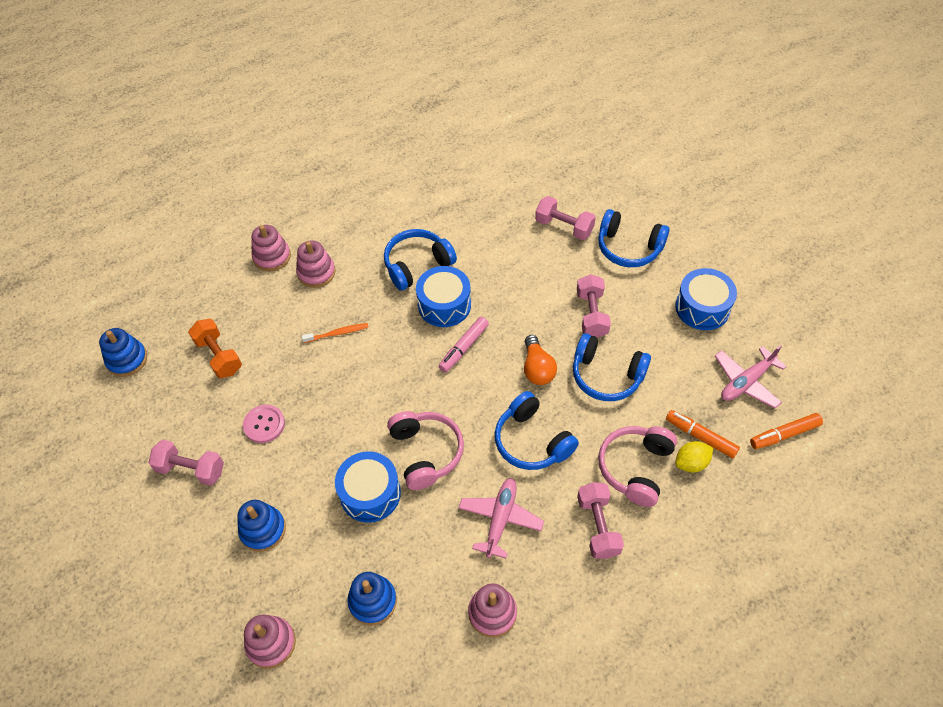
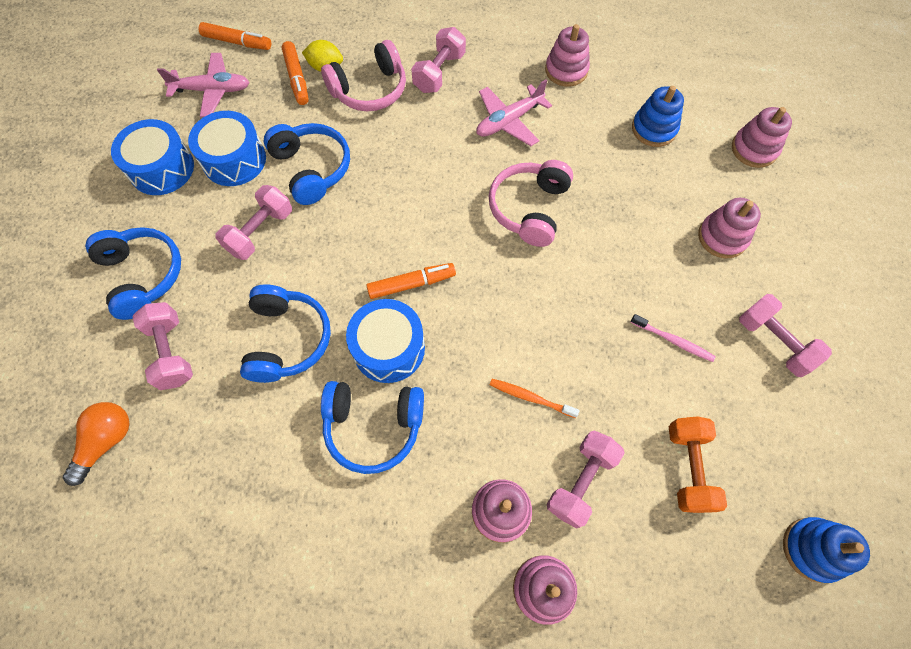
camera: 145 degrees left, 10 degrees up
(263, 530) = (722, 237): blue stacking toy -> pink stacking toy
(264, 424) = (673, 340): pink button -> pink toothbrush
(280, 311) = (581, 481): none -> pink dumbbell
(370, 493) = (604, 207): blue drum -> blue drum (234, 160)
(464, 348) = (411, 284): pink marker -> orange marker
(532, 441) = (430, 159): blue headphones -> blue headphones (287, 339)
(537, 368) = (363, 216): orange light bulb -> orange light bulb (106, 441)

